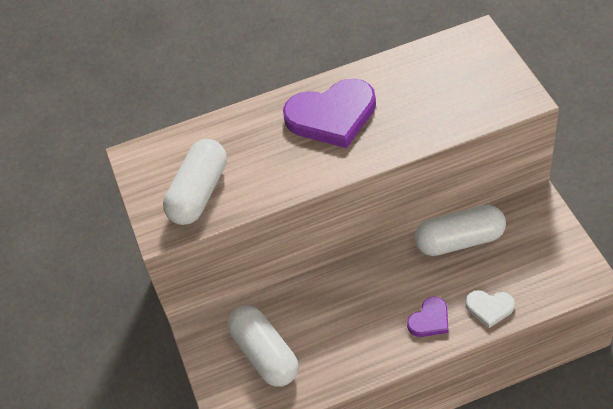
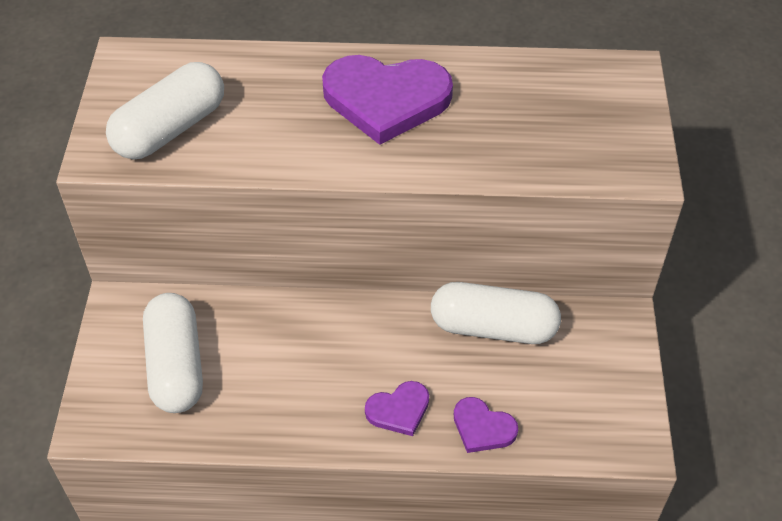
camera: 15 degrees right, 0 degrees up
(489, 308) = (482, 427): white heart -> purple heart

